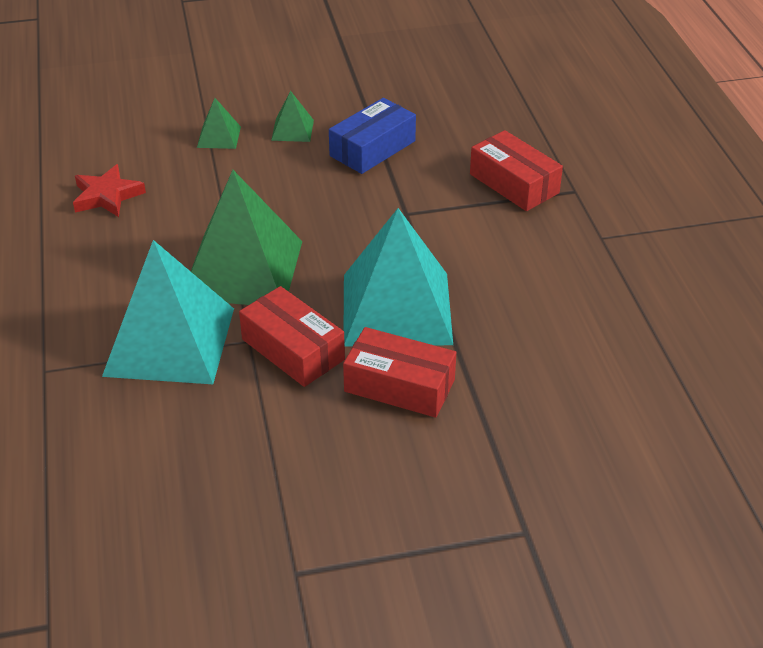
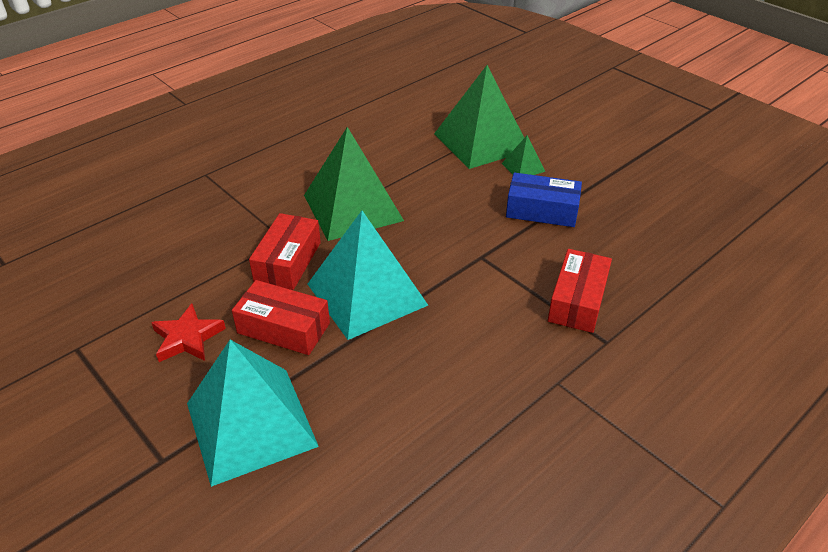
camera: 60 degrees right, 0 degrees up
(107, 196) = (378, 127): red star -> red star (187, 338)
(169, 341) = (261, 207): turquoise pyramid -> turquoise pyramid (251, 424)
(219, 137) = (481, 141): green pyramid -> green pyramid, size x2.31
(399, 385) = (283, 328): red box -> red box turned 60 degrees counterclockwise

